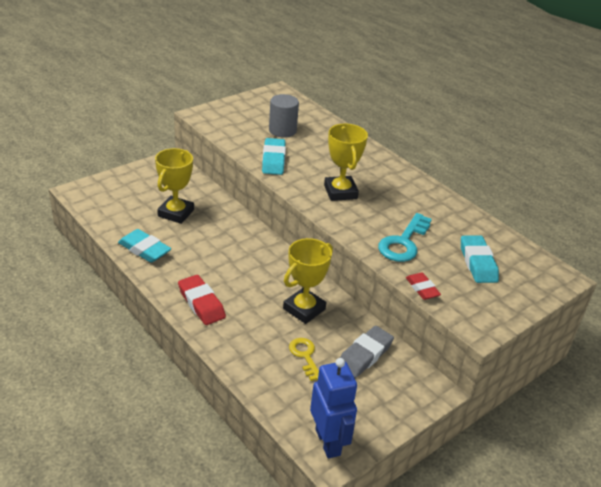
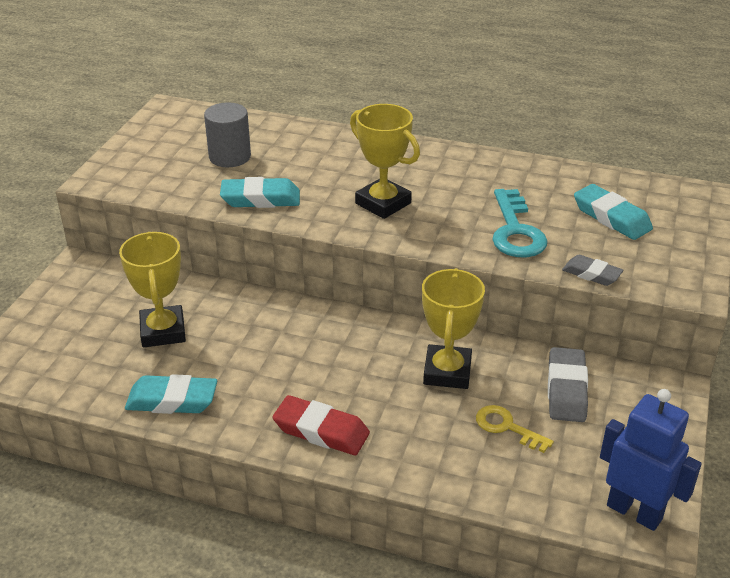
camera: 30 degrees left, 0 degrees up
(273, 160) = (260, 199): turquoise eraser -> turquoise eraser turned 60 degrees counterclockwise
(422, 289) = (591, 274): red eraser -> grey eraser

